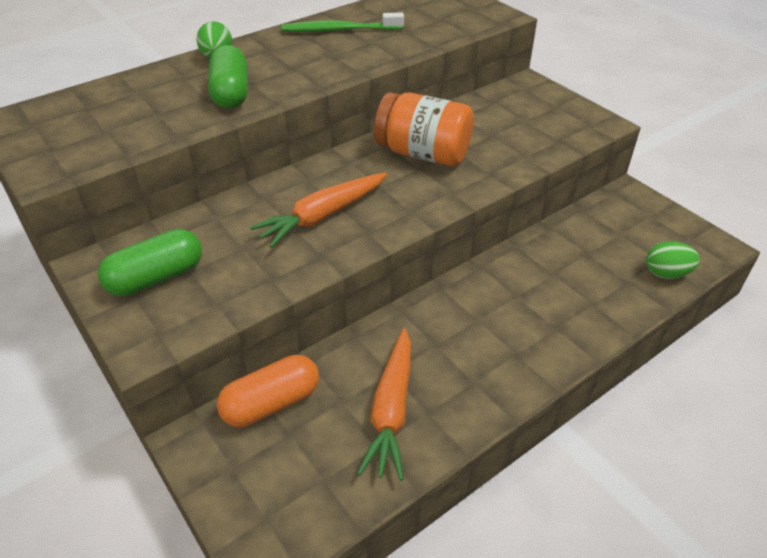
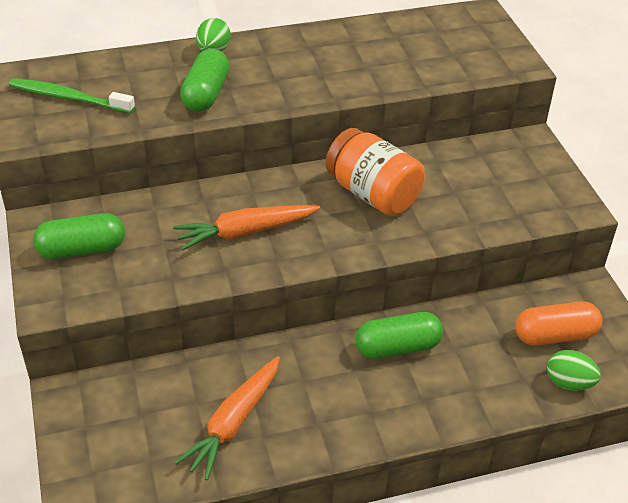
camera: 20 degrees right, 0 degrees up
(271, 403) = (139, 385): orange capsule -> orange capsule (555, 335)
(339, 30) = (343, 45): green toothbrush -> green toothbrush (68, 98)
(504, 287) = (397, 347): none -> green capsule

